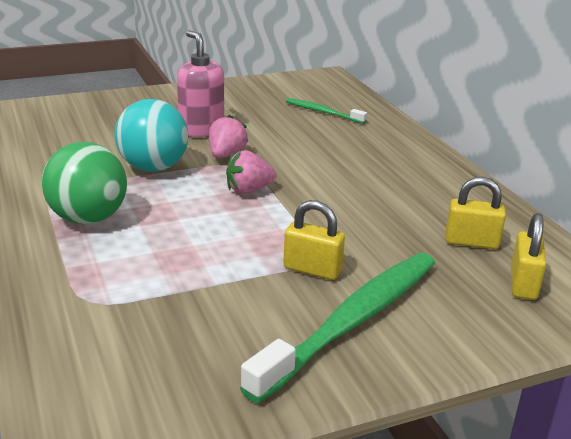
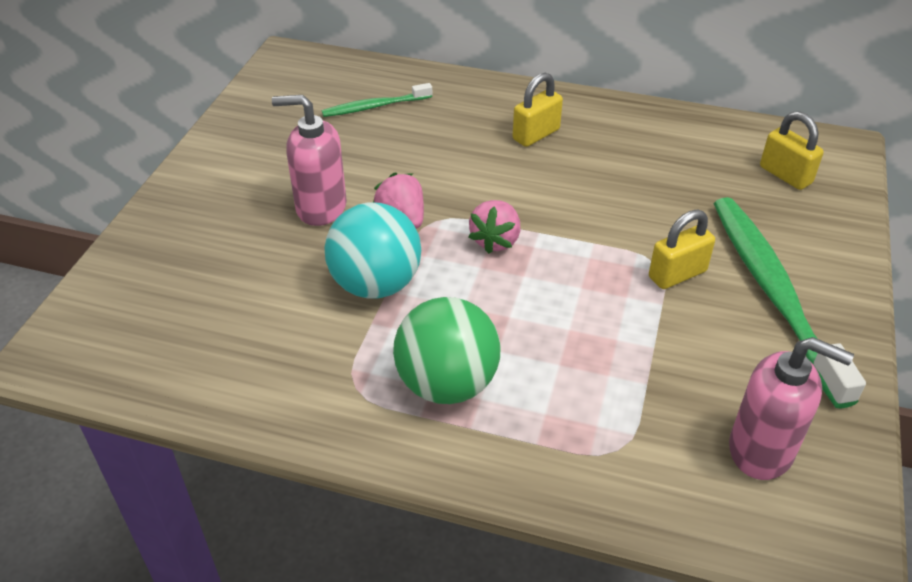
camera: 50 degrees left, 15 degrees up
(152, 368) = (761, 450): none -> pink soap dispenser
(471, 242) = (705, 163): yellow padlock -> yellow padlock (536, 134)

